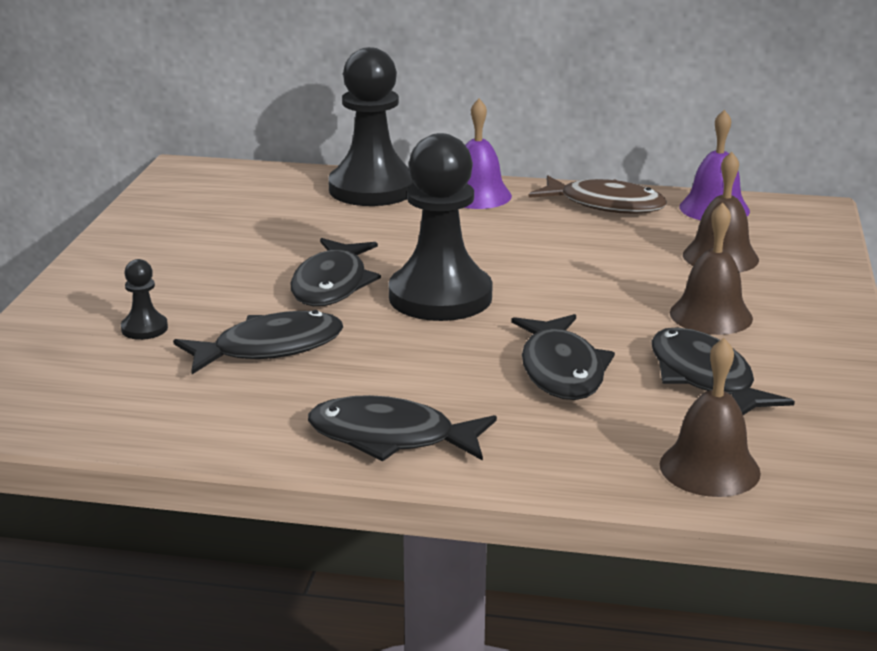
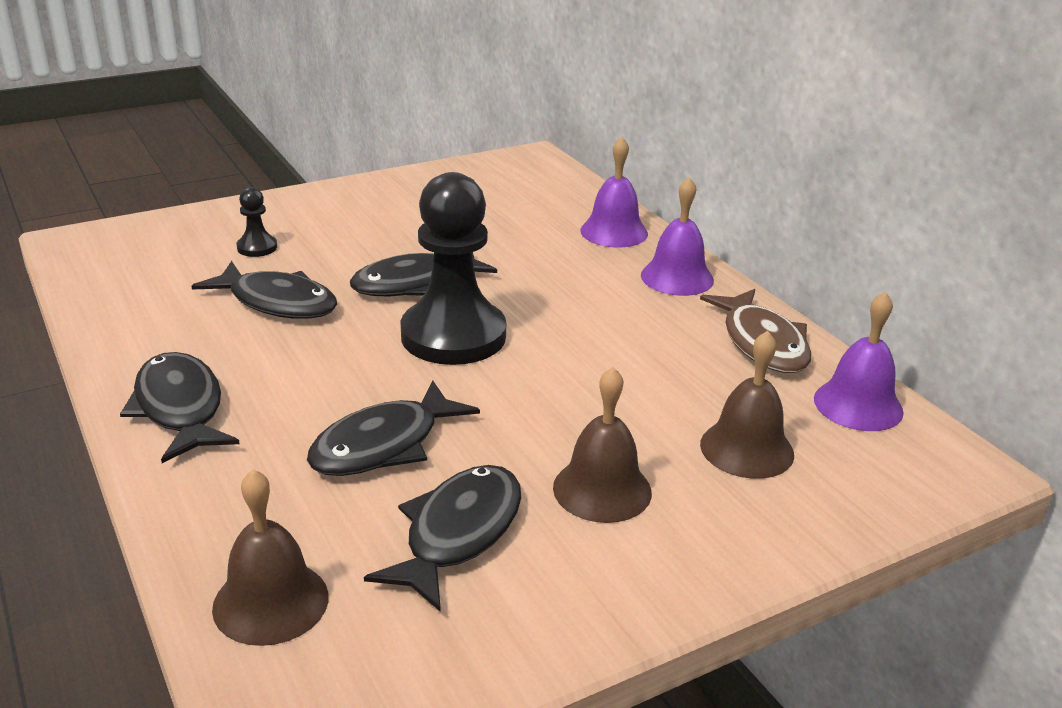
camera: 50 degrees right, 5 degrees up
(372, 189) = (614, 232): black pawn -> purple bell

